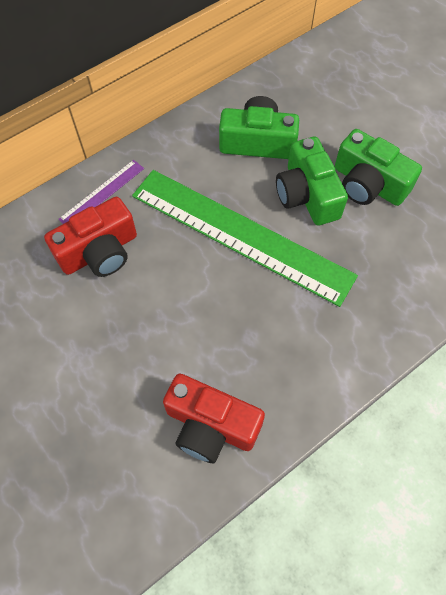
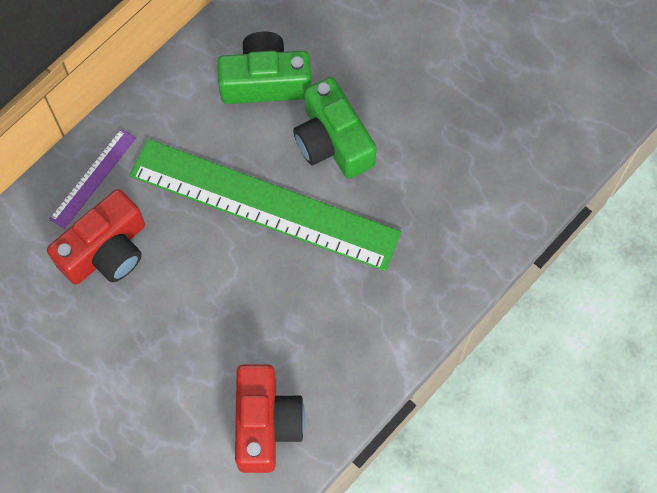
camera: 10 degrees left, 5 degrees up
(210, 425) = (266, 423): red camera -> red camera turned 105 degrees counterclockwise
(368, 184) = (401, 116): green camera -> none

